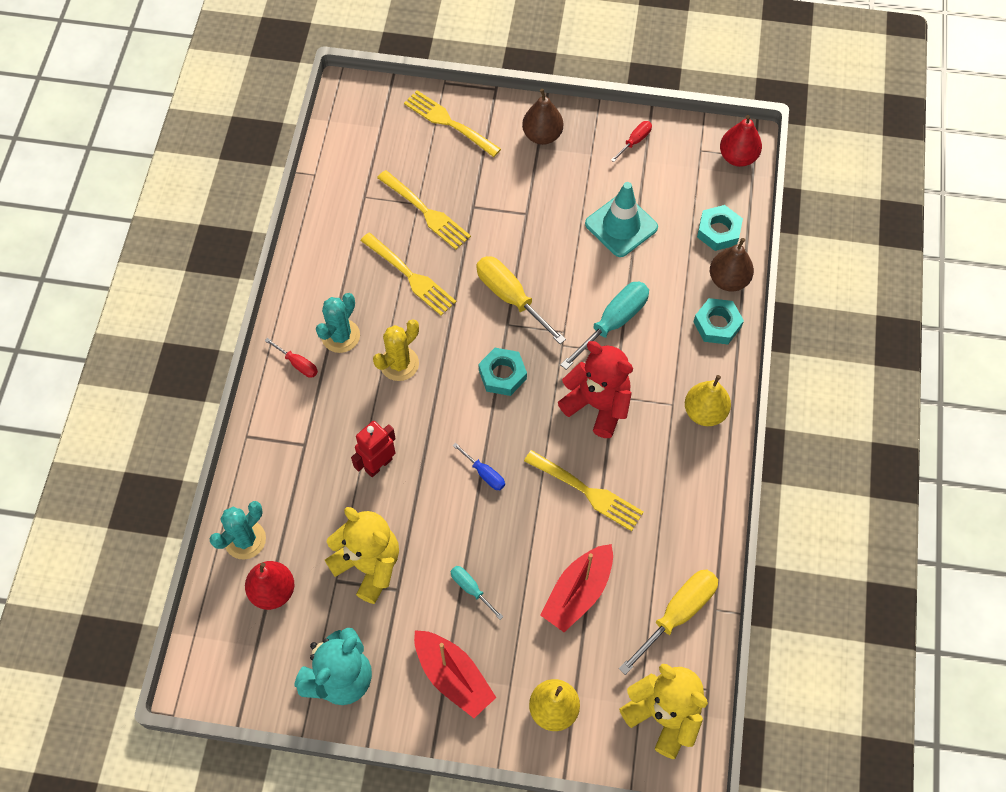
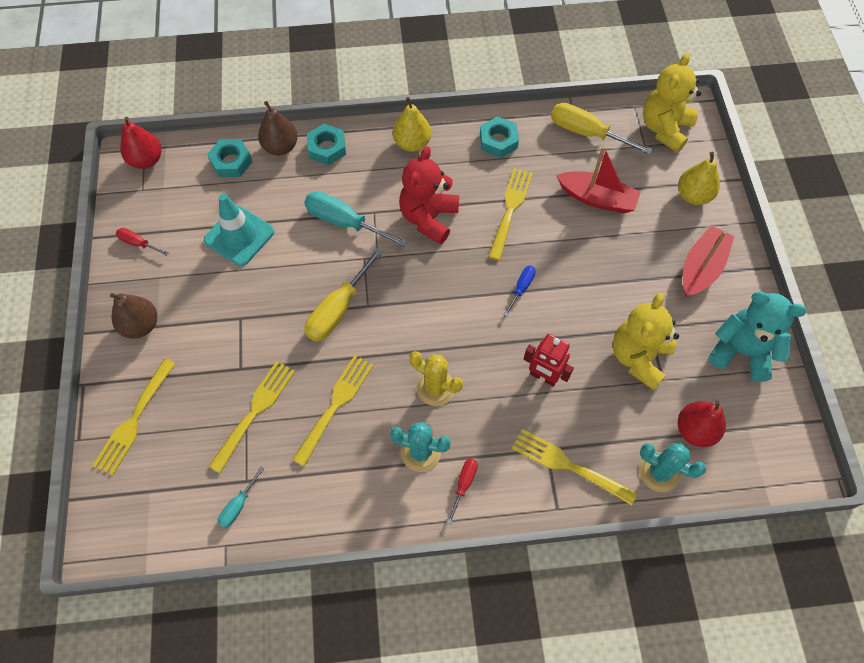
camera: 105 degrees left, 0 degrees up
(282, 459) = (568, 465): none -> yellow fork
(471, 589) = (626, 273): turquoise screwdriver -> turquoise screwdriver (238, 505)
(502, 374) = (421, 297): turquoise nut -> turquoise nut (498, 141)

